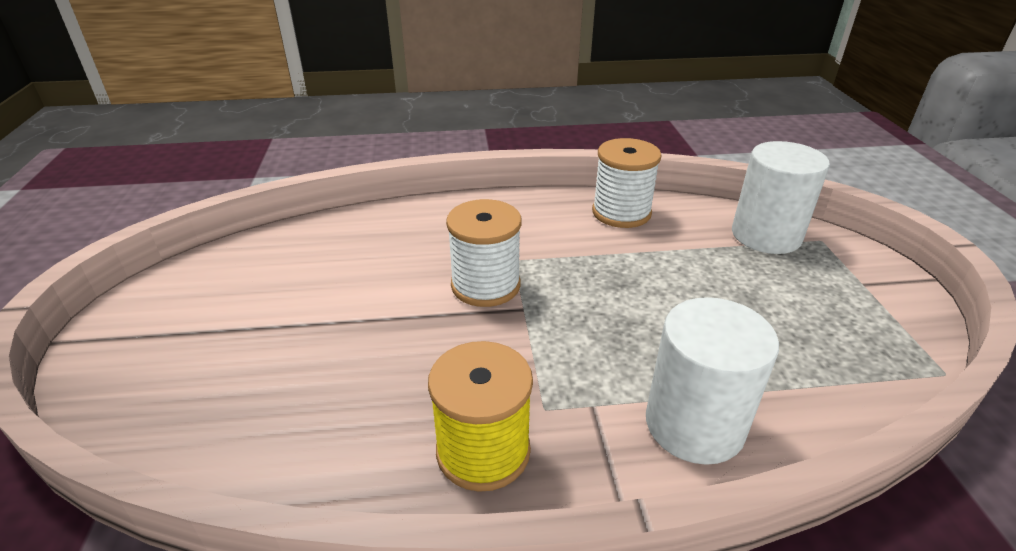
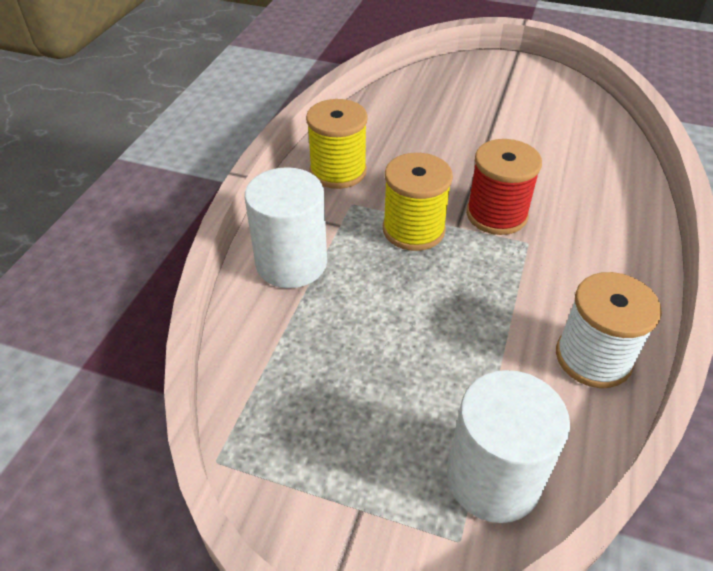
camera: 115 degrees right, 10 degrees up
(485, 285) = (496, 215): white spool -> red spool
(553, 337) = (413, 230): none -> yellow spool

